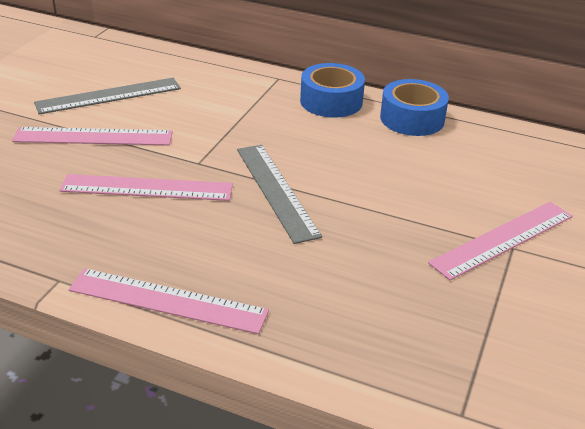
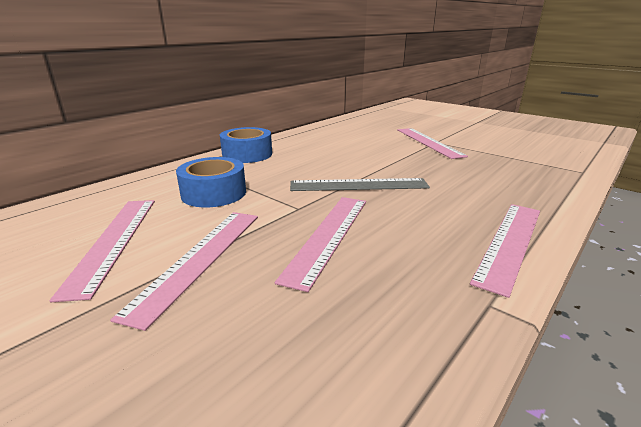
camera: 70 degrees left, 10 degrees down
(109, 96) = (113, 241): grey ruler -> pink ruler
(412, 119) = (292, 140): blue tape -> blue tape (214, 193)

